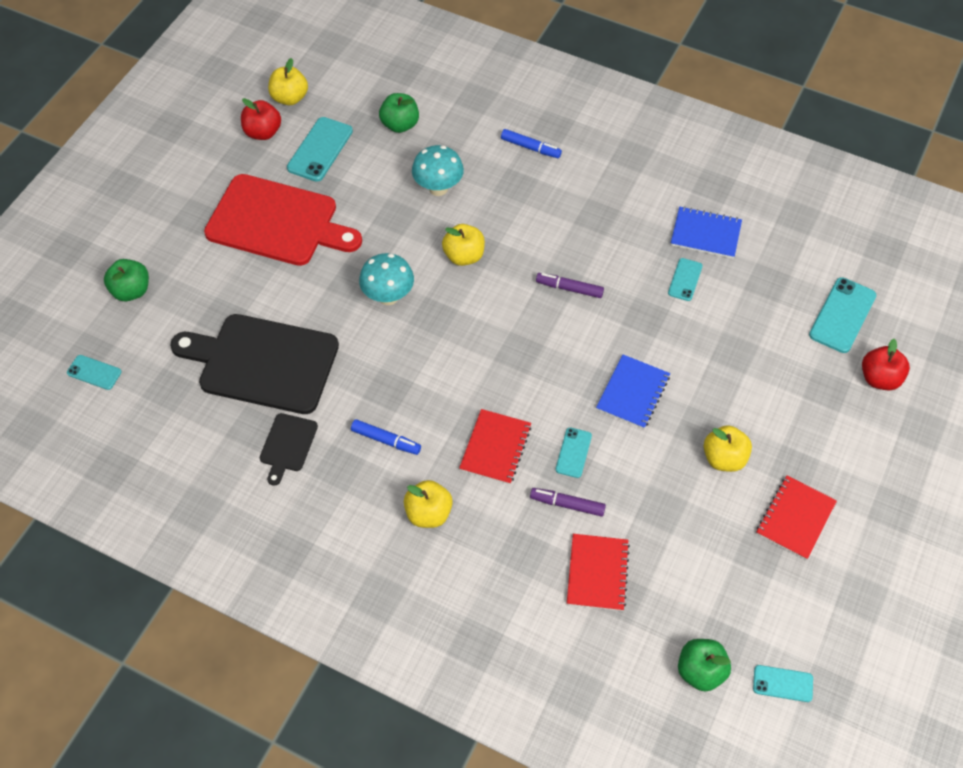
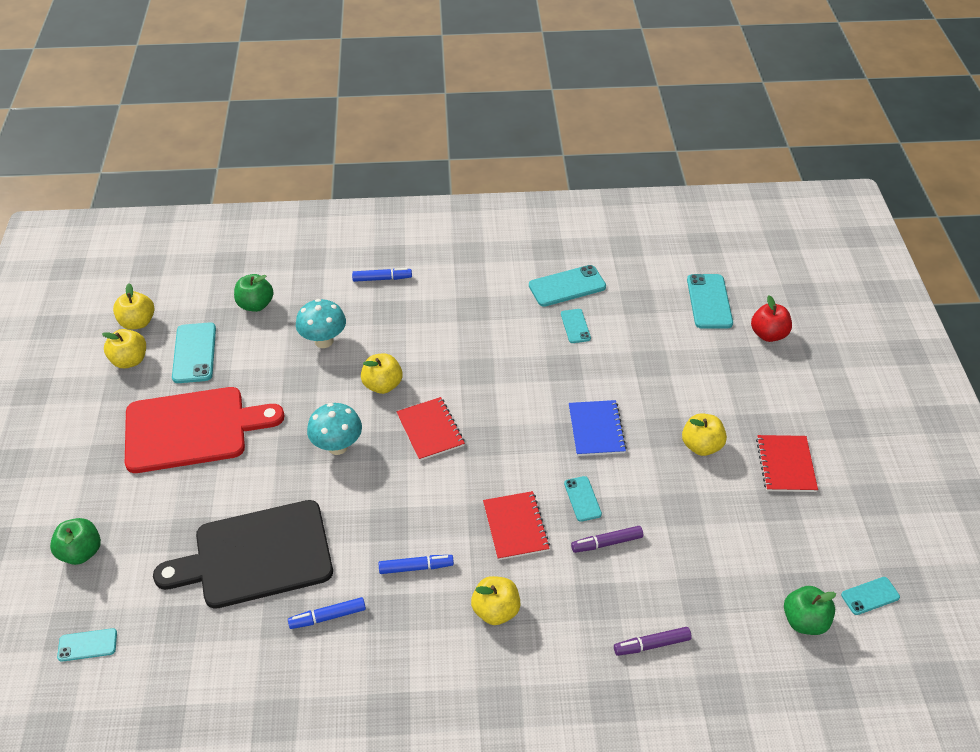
camera: 30 degrees left, 10 degrees down
(263, 132) = (130, 360): red apple -> yellow apple
(287, 445) = (327, 616): black cutting board -> blue marker
(569, 288) = (489, 372): purple marker -> purple marker (651, 644)
(597, 573) = (669, 586): red notebook -> red notebook (430, 430)
(705, 234) = (567, 286): blue notebook -> turquoise phone

